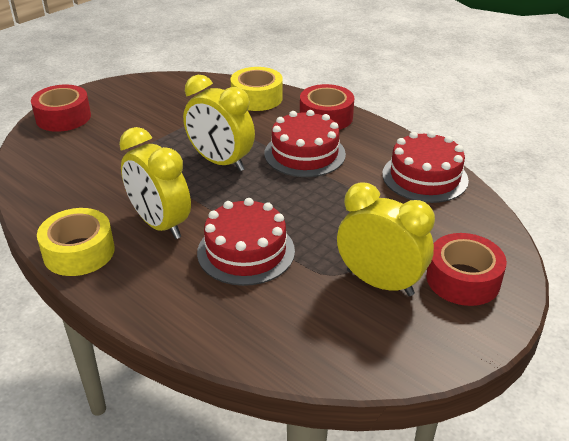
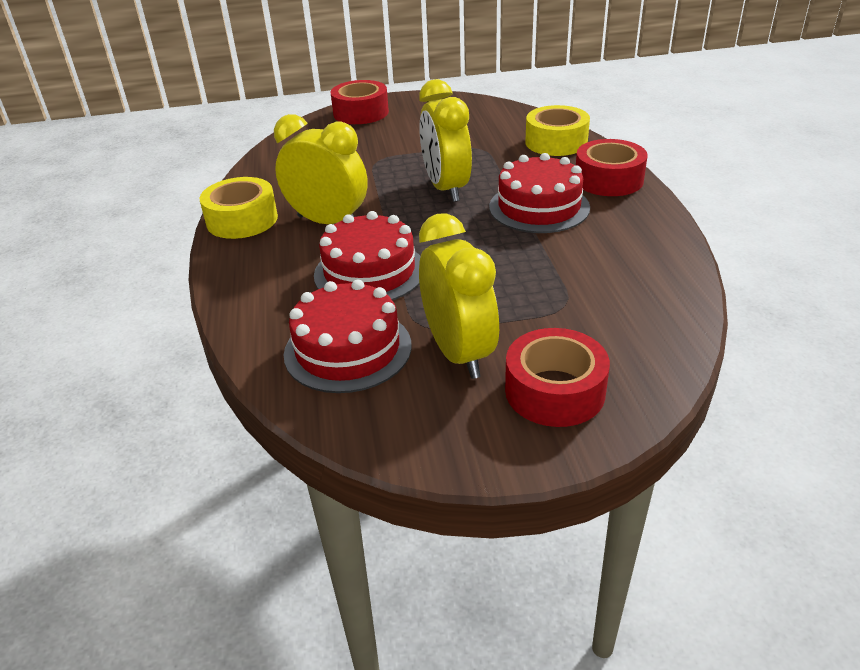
camera: 40 degrees right, 0 degrees up
(160, 224) = (328, 222): yellow clock -> yellow clock turned 120 degrees clockwise
(425, 177) = (648, 274): red cake -> red cake (348, 349)

